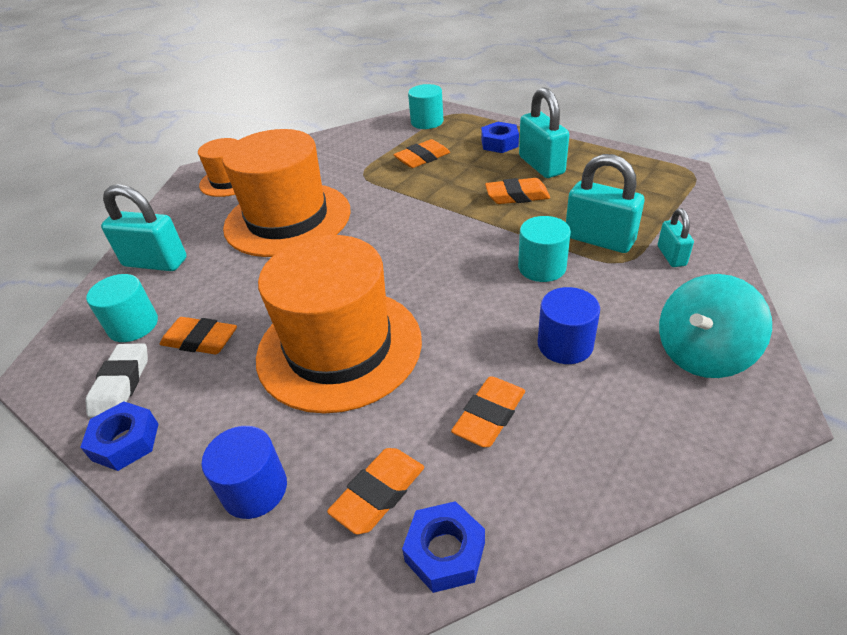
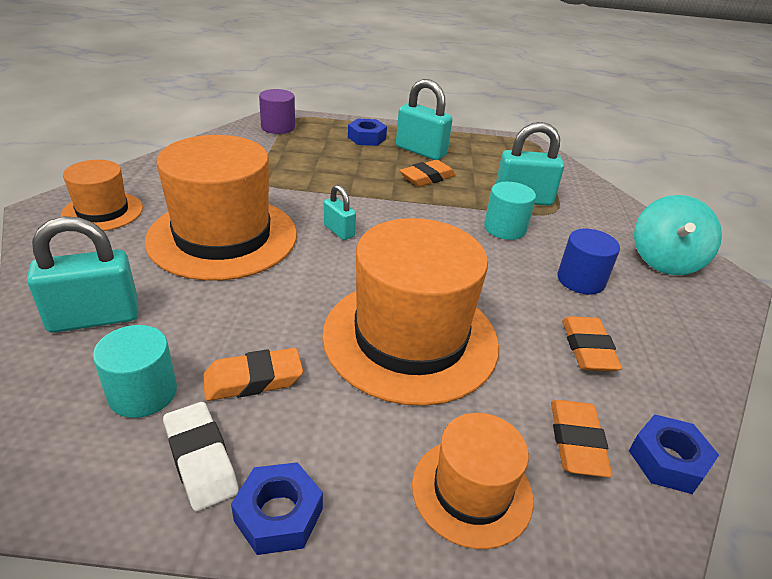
camera: 40 degrees left, 5 degrees down
(255, 489) = (472, 491): blue cylinder -> orange hat
(422, 158) = (308, 159): orange eraser -> none
(427, 122) = (278, 127): turquoise cylinder -> purple cylinder
(671, 256) = (580, 201): turquoise padlock -> turquoise padlock (339, 231)

